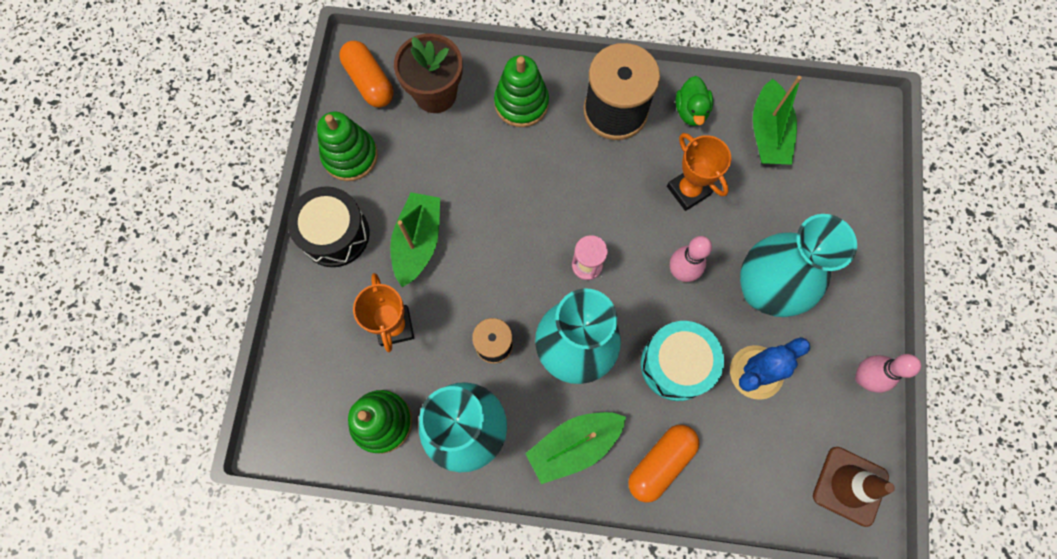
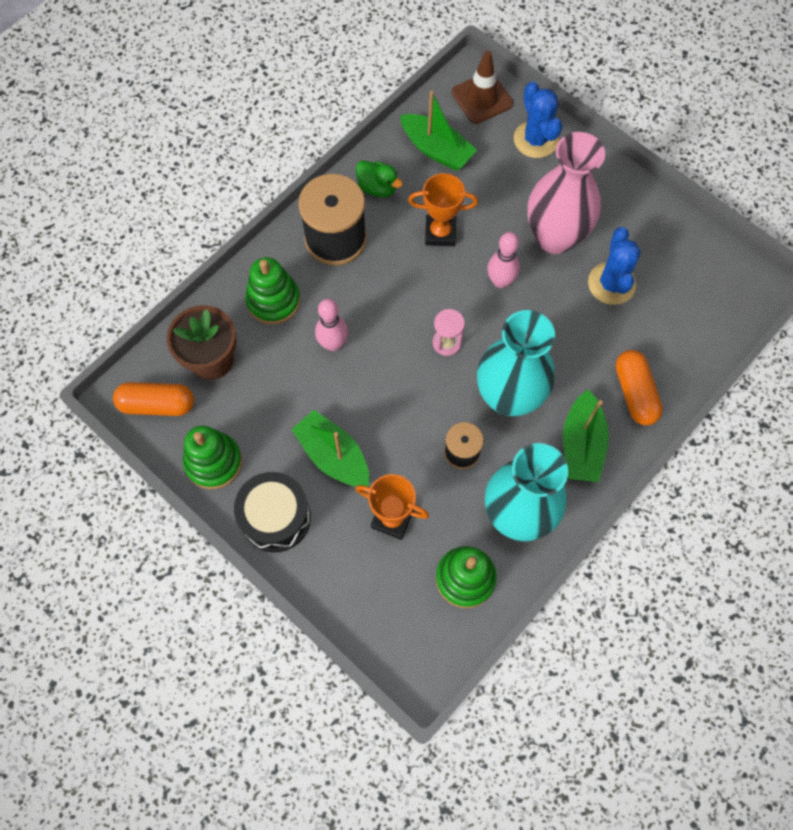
camera: 55 degrees left, 5 degrees down
(676, 364) = (569, 332): turquoise drum -> none
(763, 291) = (555, 237): turquoise vase -> pink vase
(850, 486) = (731, 281): brown traffic cone -> brown traffic cone (482, 98)
(851, 210) = (536, 139): none -> blue cactus
(863, 378) = (662, 219): pink bowling pin -> pink bowling pin (333, 344)

